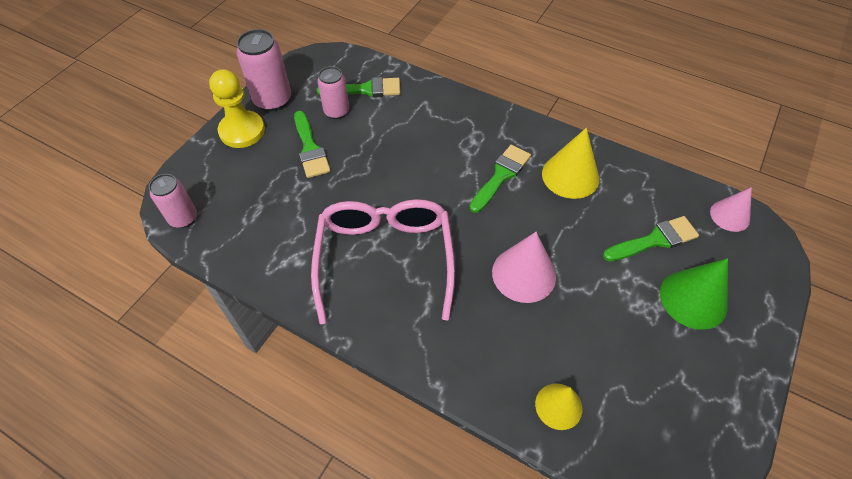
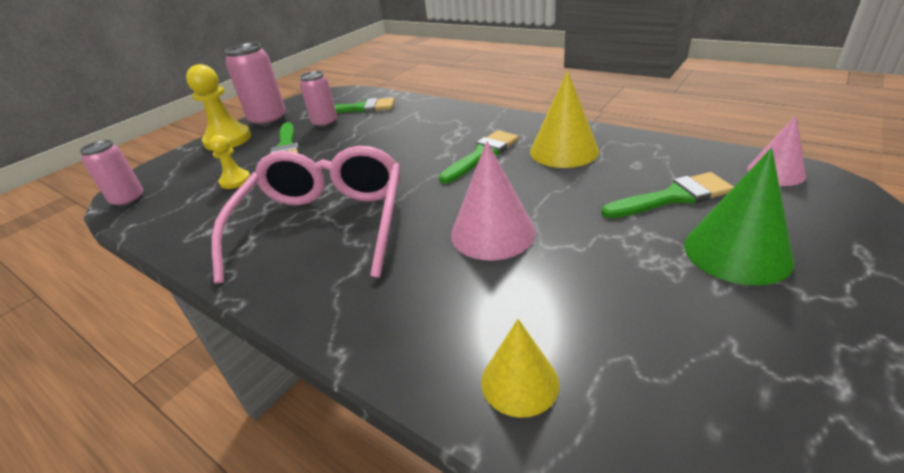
camera: 10 degrees right, 20 degrees down
(279, 197) = (235, 181): none -> yellow pawn

